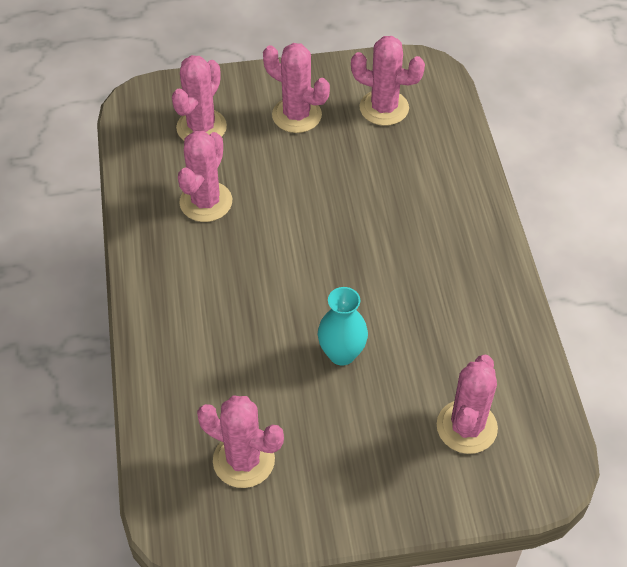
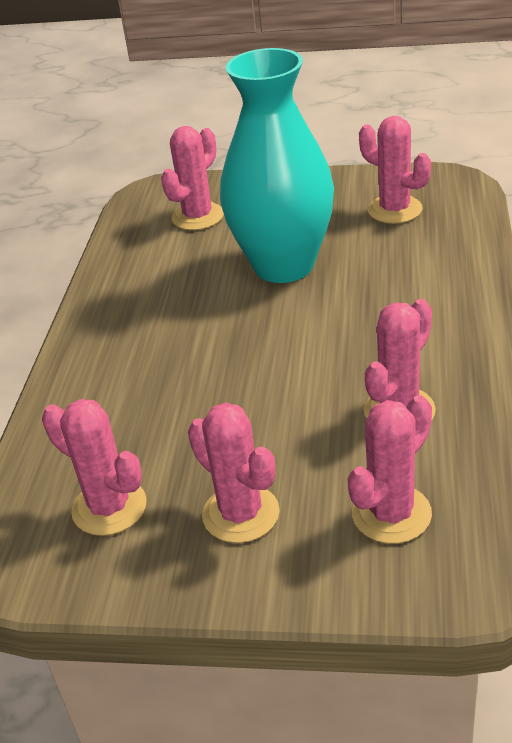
camera: 160 degrees left, 15 degrees down
(342, 353) = (283, 265): turquoise vase -> turquoise vase, size x2.23

